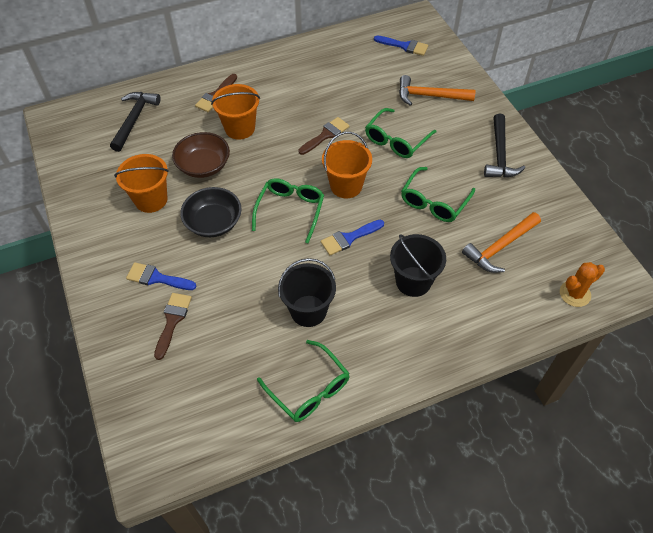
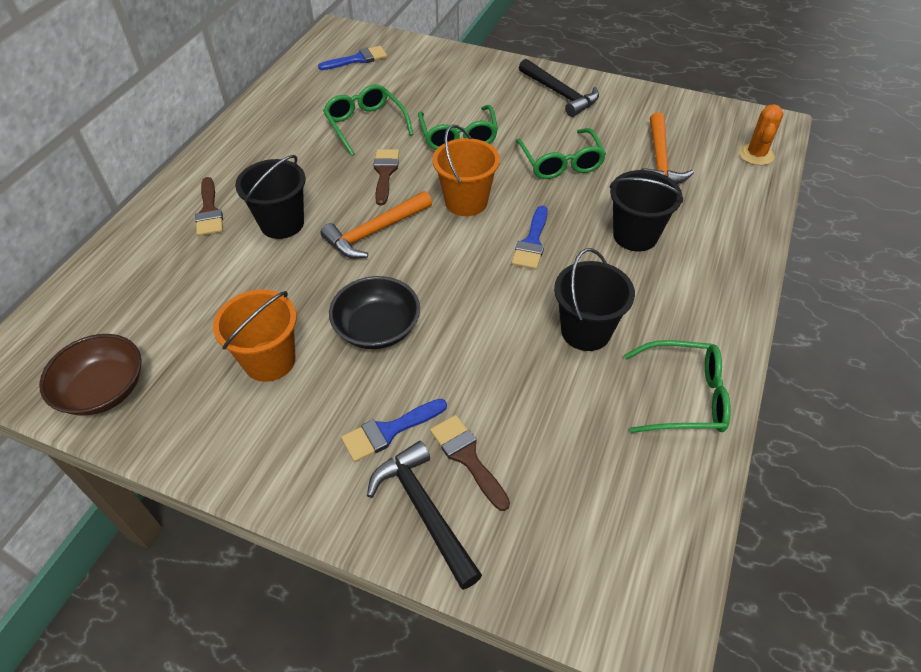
camera: 45 degrees left, 5 degrees down
(134, 120) = (132, 297): black hammer -> black hammer (424, 511)
(203, 165) = (288, 284): brown bowl -> brown bowl (104, 390)
(240, 128) = (282, 223): orange bucket -> black bucket
(290, 210) = (443, 259): green glasses -> green glasses (365, 125)
(430, 96) = (438, 85): orange hammer -> orange hammer (375, 232)

